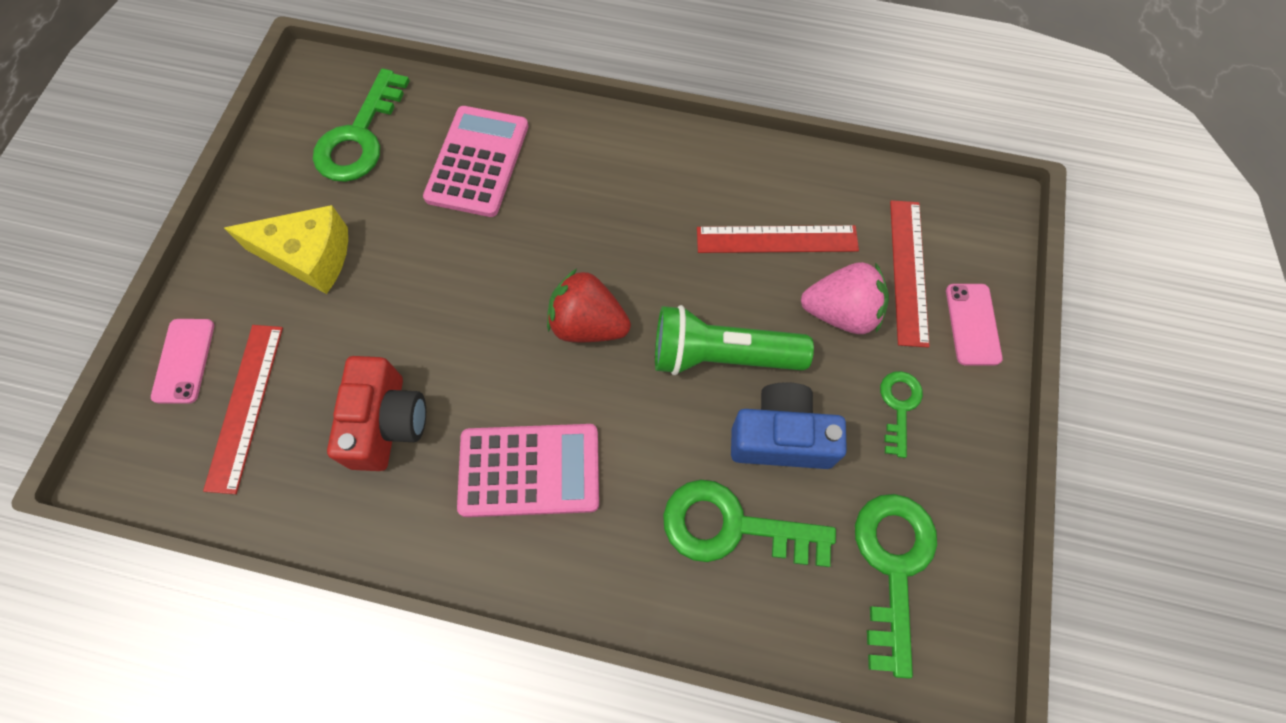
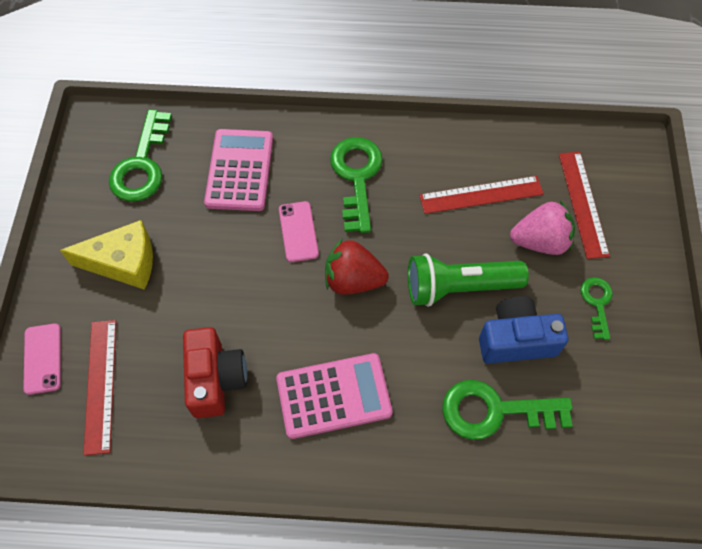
camera: 10 degrees left, 5 degrees down
(893, 565) = (617, 418): green key -> green key (357, 177)
(972, 324) = (637, 235): pink phone -> pink phone (298, 231)

